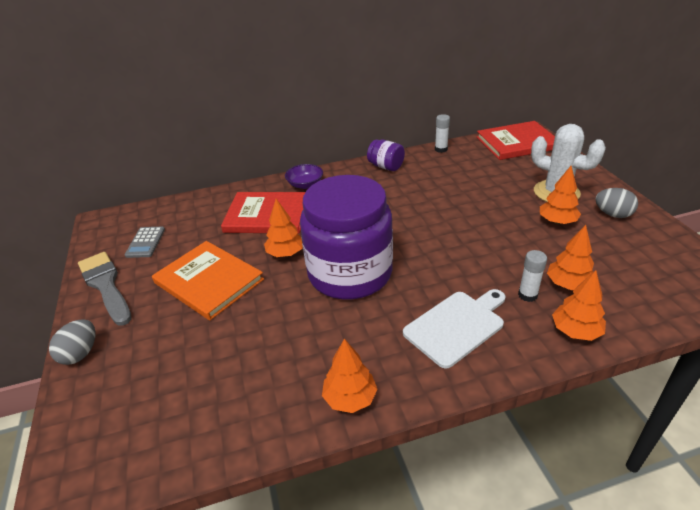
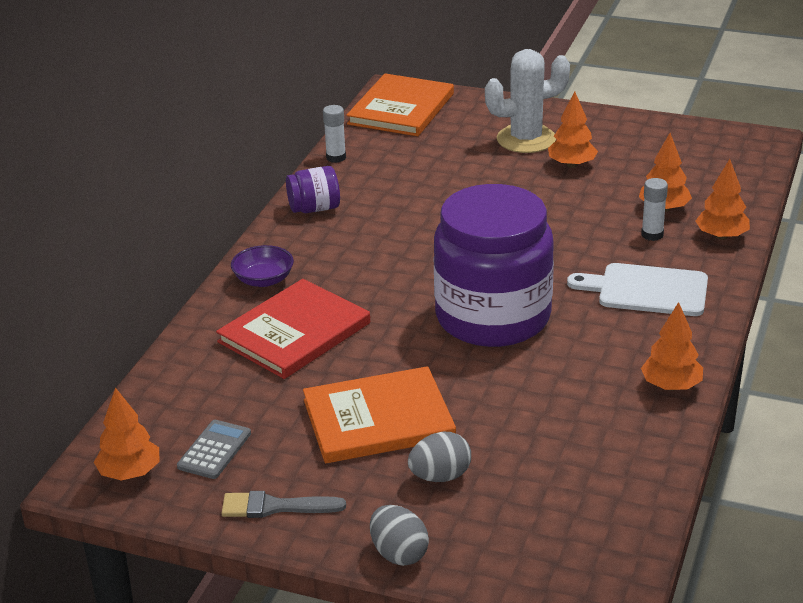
camera: 55 degrees left, 5 degrees down
(106, 285) = (275, 507): grey brush -> grey brush, size x0.65
(145, 242) = (214, 450): grey calculator -> grey calculator turned 105 degrees counterclockwise
(285, 253) = (397, 346): orange tree -> orange tree (130, 473)
(456, 326) = (647, 290): white cutting board -> white cutting board turned 75 degrees counterclockwise
(517, 143) = (401, 109): red book -> orange book
(612, 214) = (601, 133): grey egg -> grey egg (440, 476)

